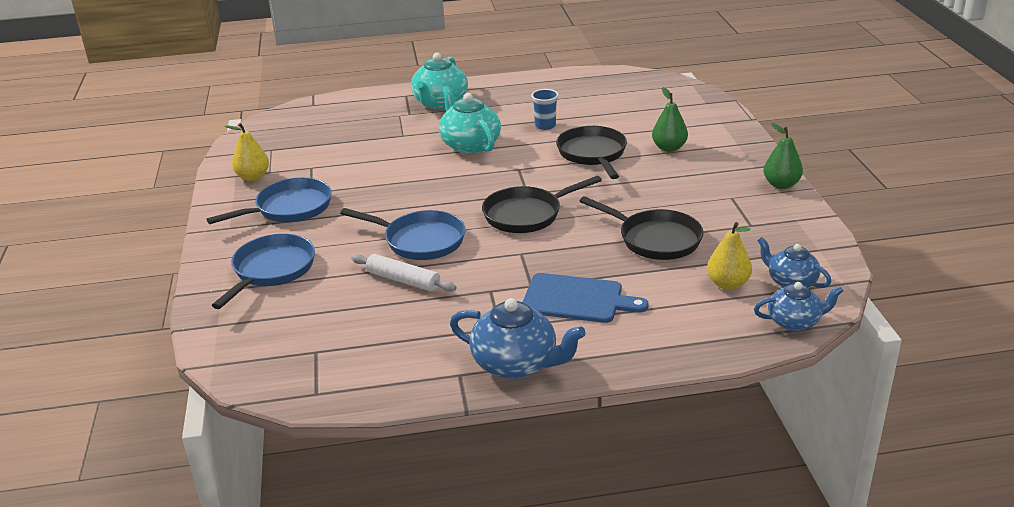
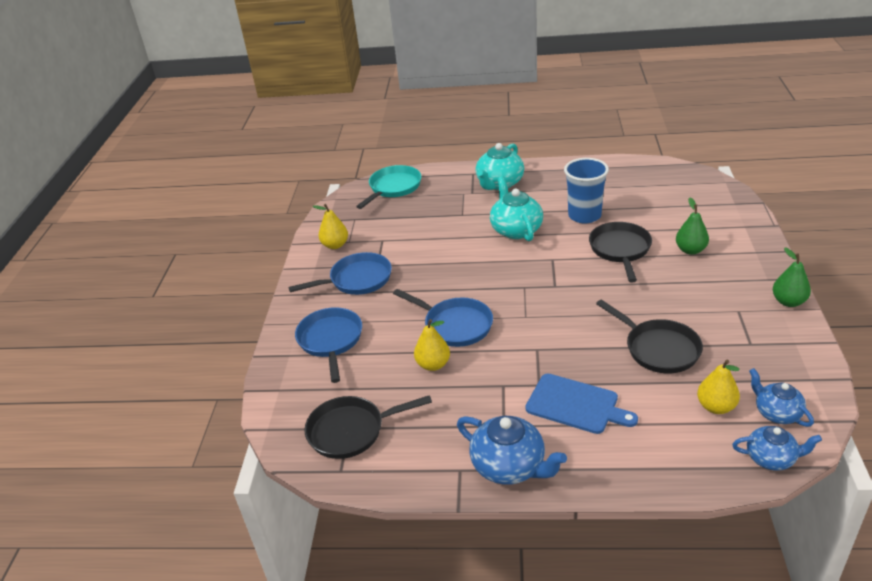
camera: 15 degrees right, 5 degrees up
(271, 270) = (331, 341): blue pan -> blue pan turned 45 degrees counterclockwise
(312, 116) = (393, 188): none -> turquoise pan
(403, 280) = (433, 364): white rolling pin -> yellow pear
(526, 214) = (550, 308): black pan -> black pan (351, 431)
(545, 126) = (584, 215): blue cup -> blue cup, size x1.82

